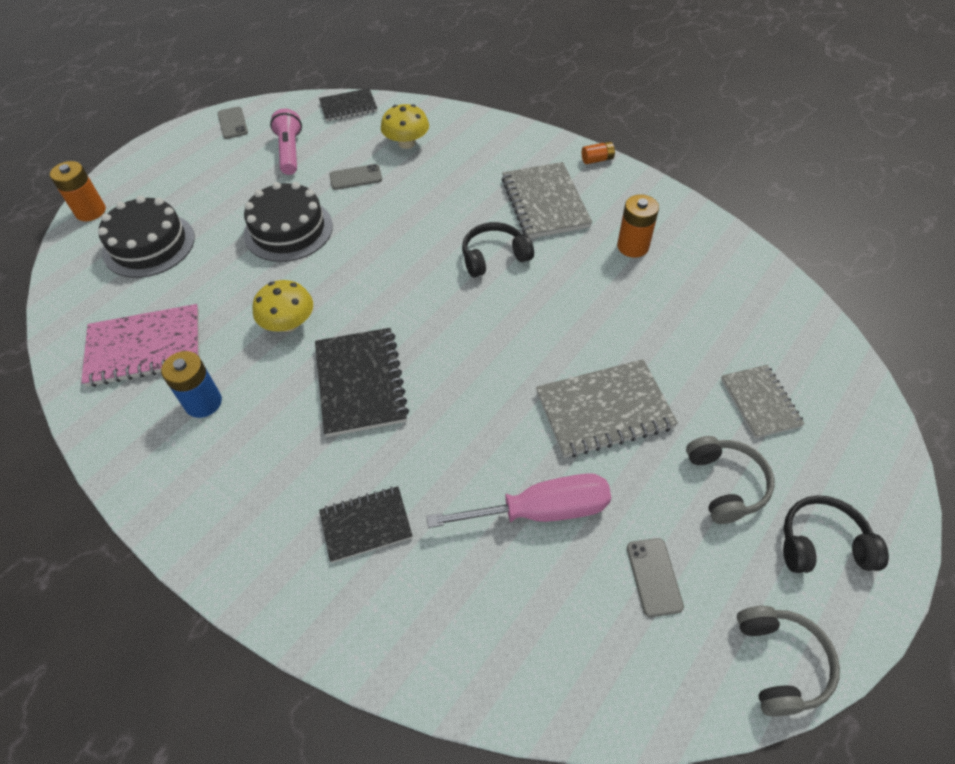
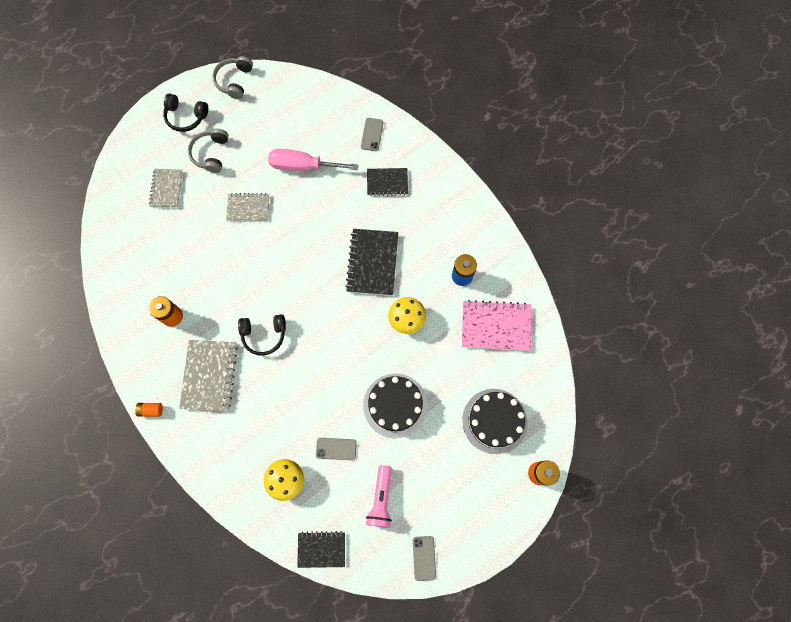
camera: 165 degrees left, 20 degrees up
(604, 410) = (248, 208): grey notebook -> grey notebook, size x0.63
(654, 577) = (266, 124): grey phone -> grey phone (372, 134)

